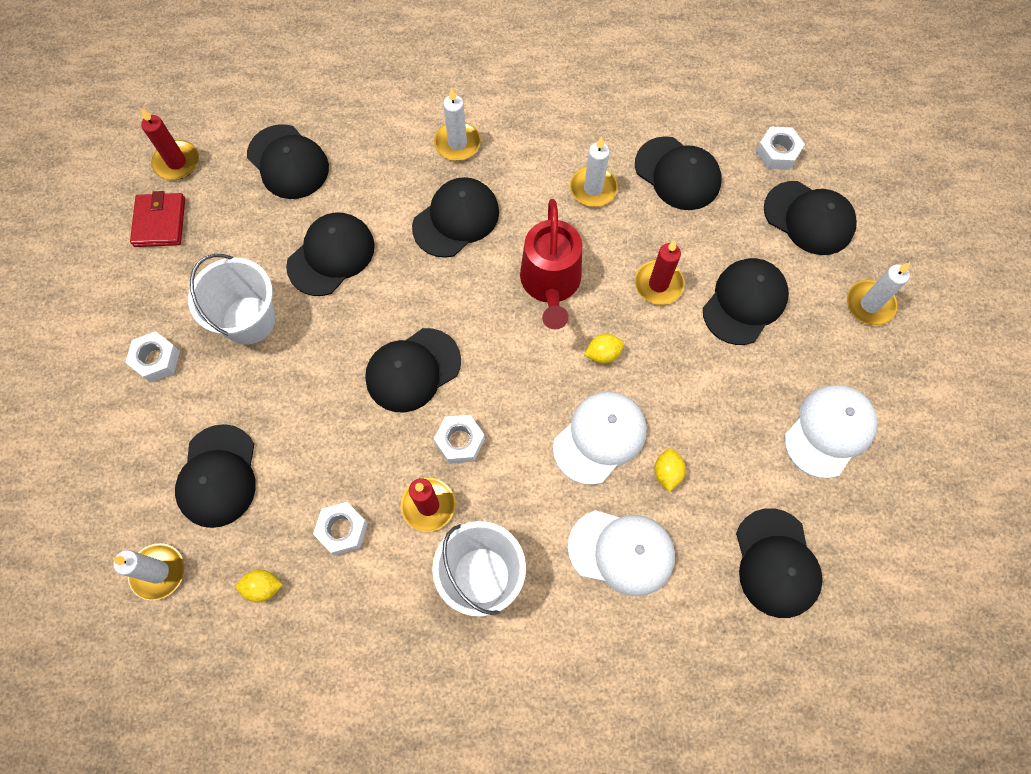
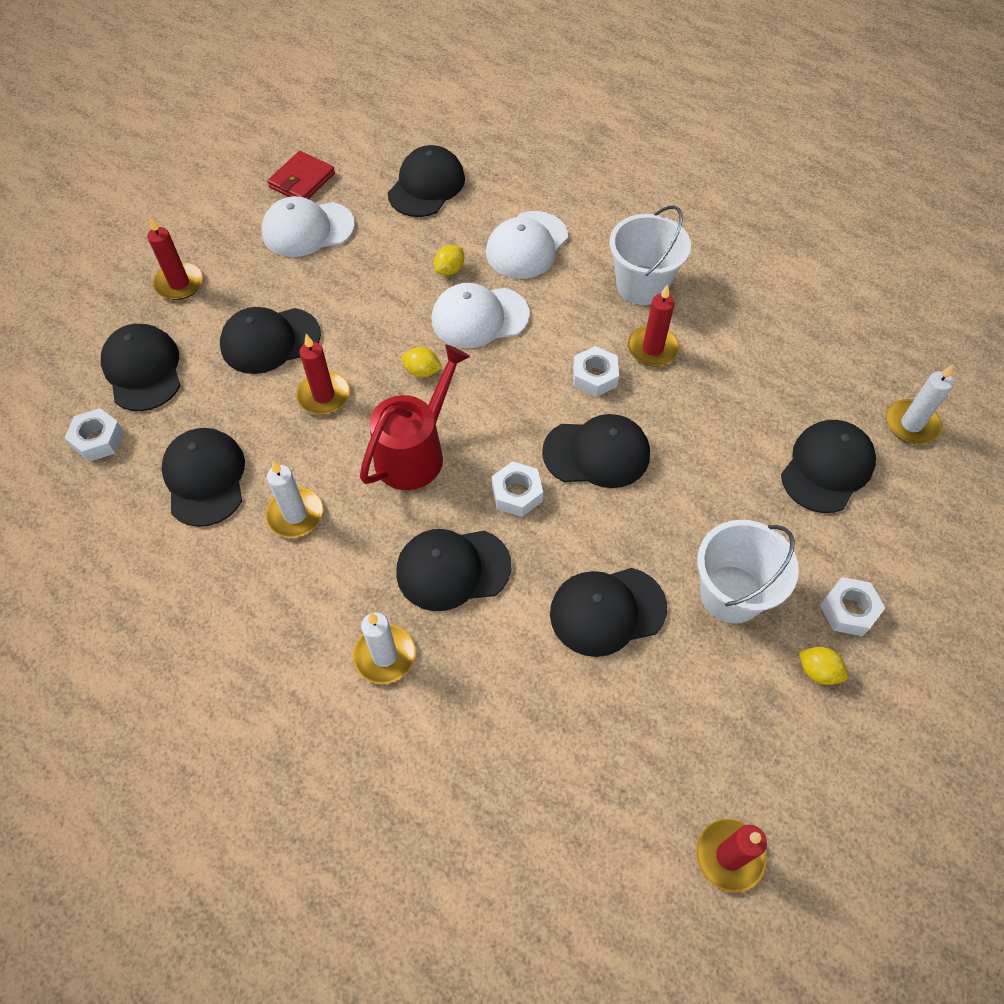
camera: 145 degrees left, 10 degrees down
(160, 222) = (784, 778): red wallet -> red wallet (302, 180)
(263, 587) = (822, 367): yellow lemon -> yellow lemon (818, 671)
(288, 162) = (590, 761): black cap -> none
(342, 530) = (735, 370): white nut -> white nut (517, 493)
(621, 551) = (527, 245): white cap -> white cap turned 105 degrees counterclockwise
(869, 304) = (179, 283): white candle -> red candle

